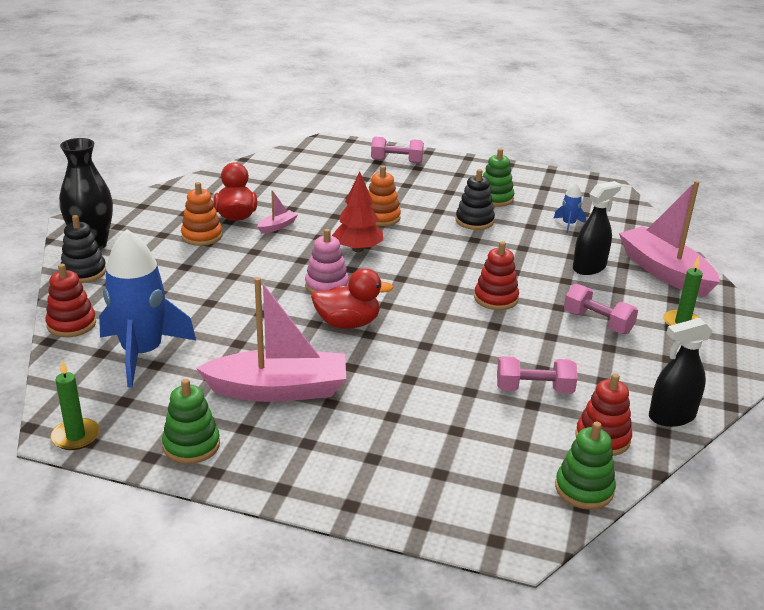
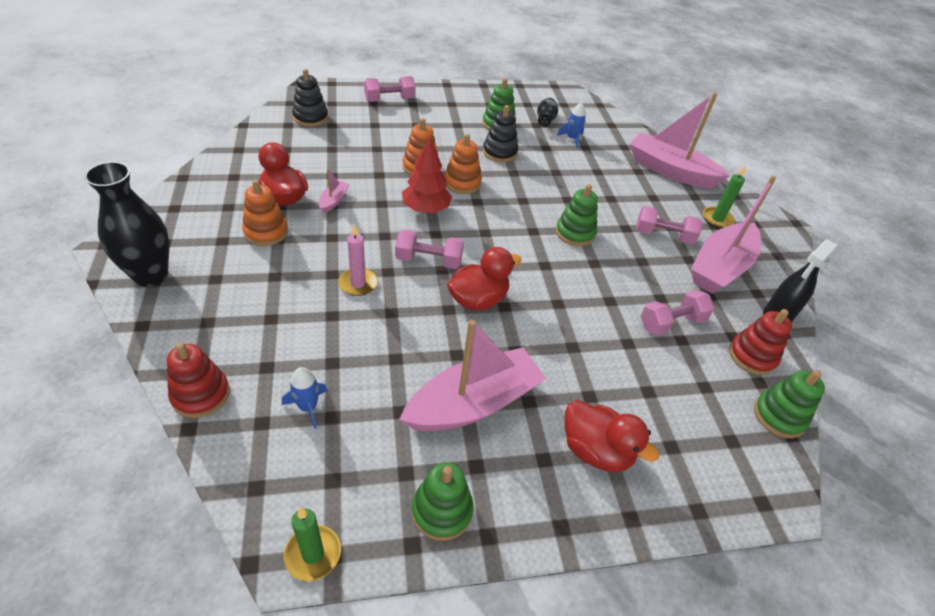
camera: 30 degrees left, 15 degrees up
(84, 272) = (166, 316): black stacking toy -> black stacking toy (310, 117)
(142, 353) = (308, 407): blue rocket -> blue rocket, size x0.43
(249, 287) = (358, 284): none -> pink candle
(326, 286) = (429, 260): pink stacking toy -> pink dumbbell
(361, 452) = (595, 450): none -> red duck
(412, 237) = (462, 183): none -> orange stacking toy
(496, 298) = (575, 233): red stacking toy -> green stacking toy
(552, 204) = (545, 120): none -> black vase
(589, 268) = (618, 180): black spray bottle -> none
(641, 362) = (720, 267): none -> pink boat

